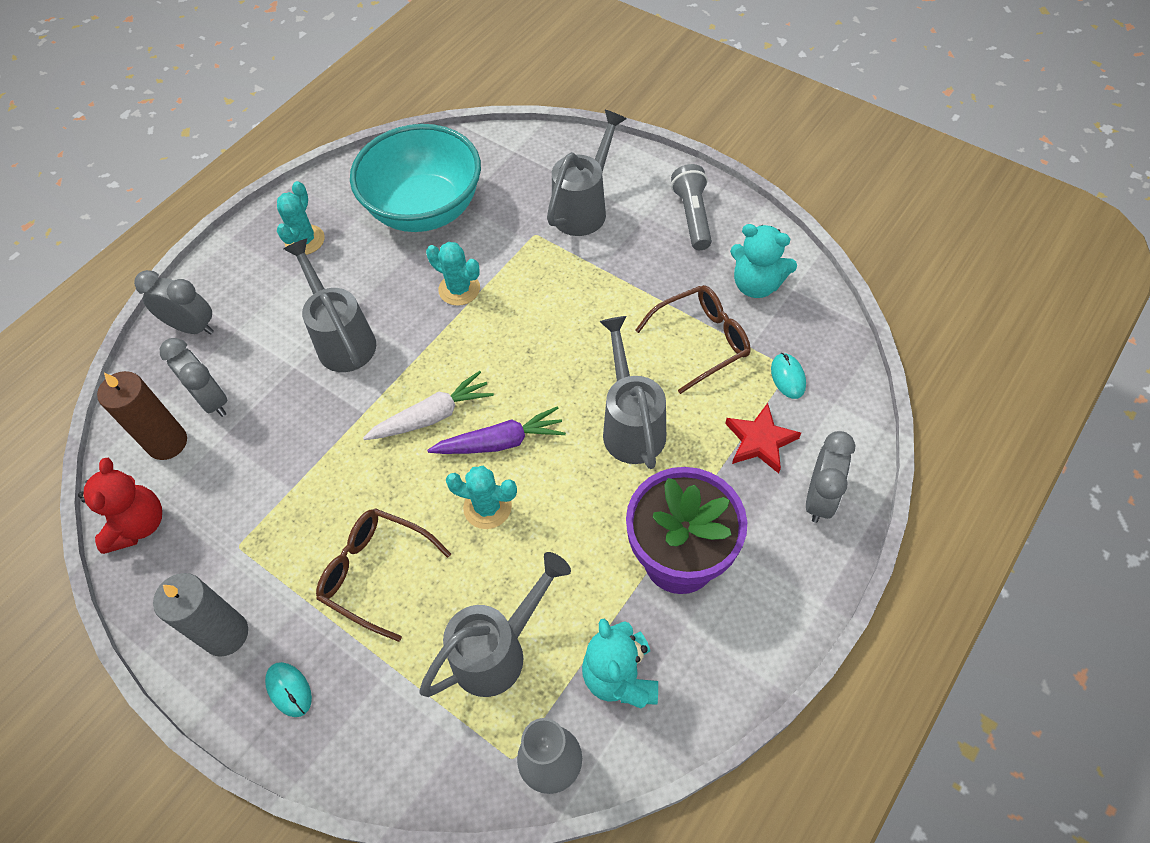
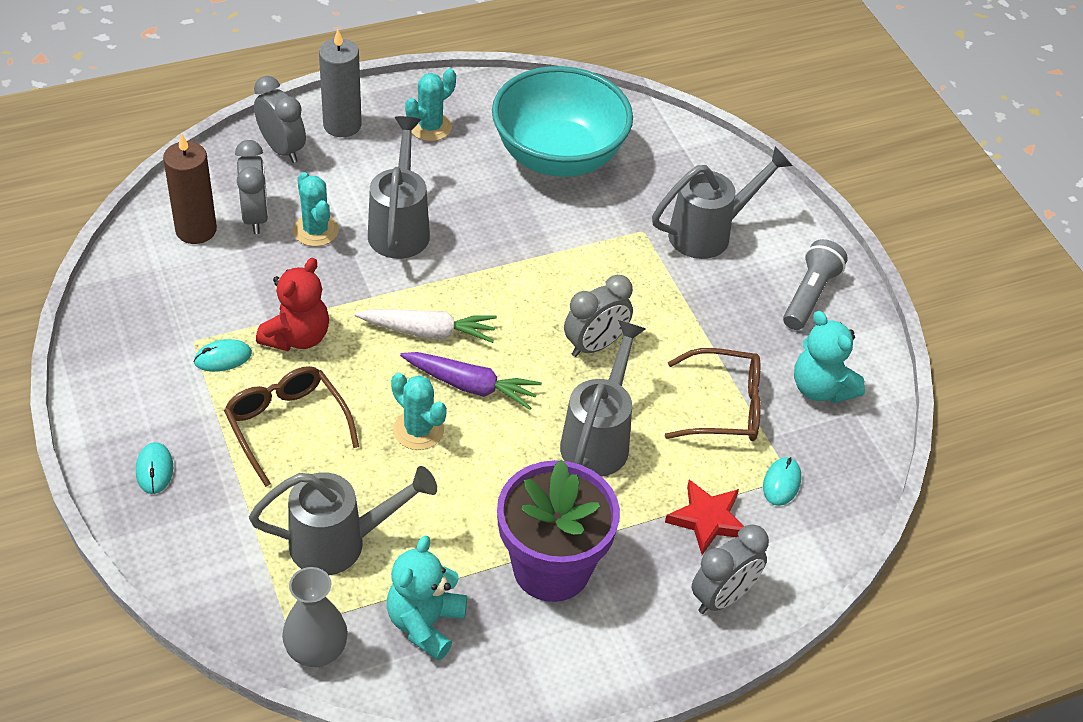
camera: 25 degrees right, 10 degrees down
(138, 525) = (129, 280): red teddy bear -> red teddy bear (297, 337)
(226, 634) = (137, 400): grey candle -> grey candle (342, 125)
(275, 545) = (223, 358): none -> turquoise mouse
(459, 289) = (535, 241): turquoise cactus -> turquoise cactus (316, 230)
(570, 349) = (595, 345): none -> grey clock

